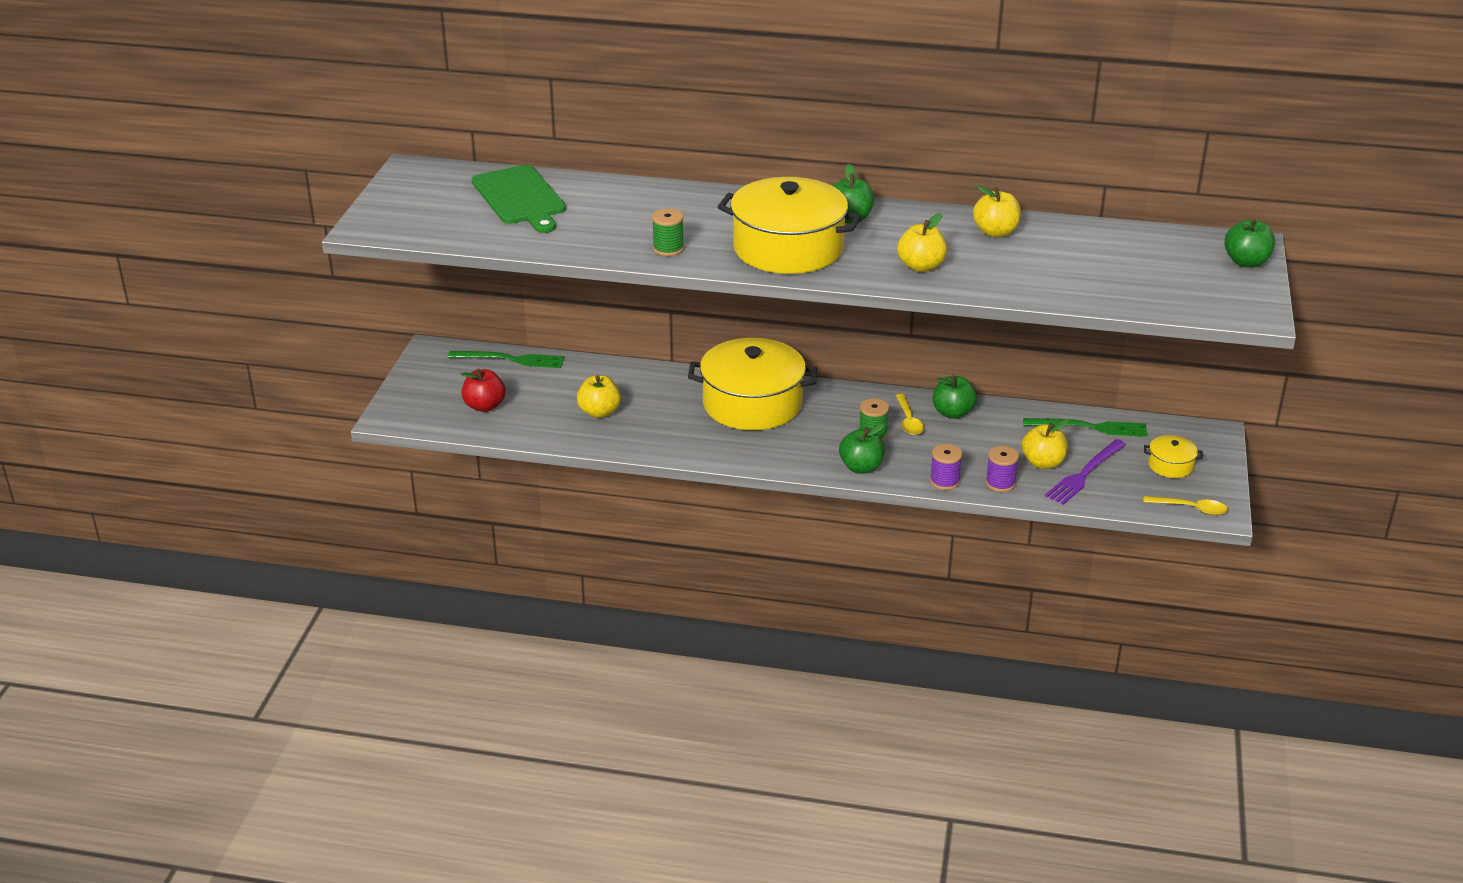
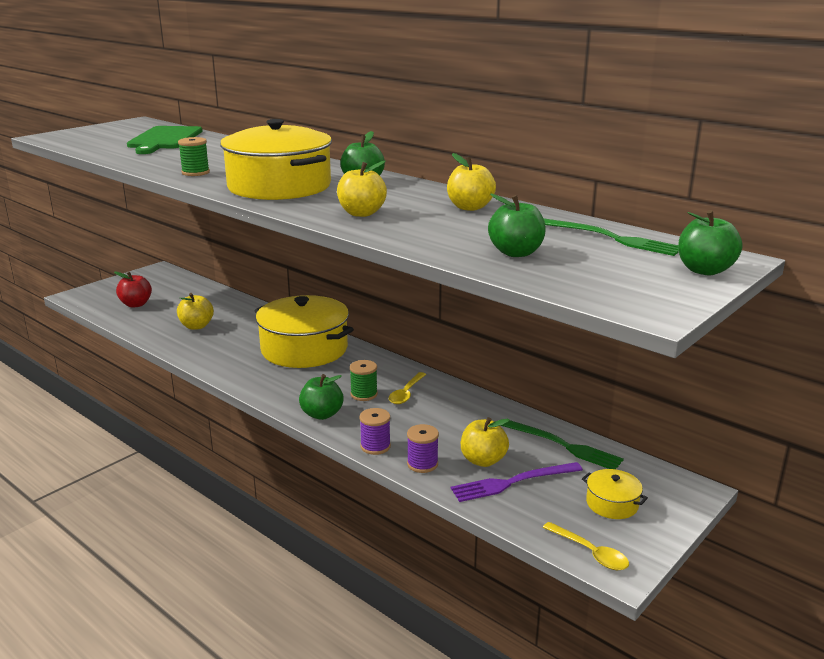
camera: 30 degrees right, 10 degrees down
(510, 359) = (193, 285): green fork -> green fork (612, 238)
(952, 413) = (451, 398): green apple -> green apple (516, 253)

